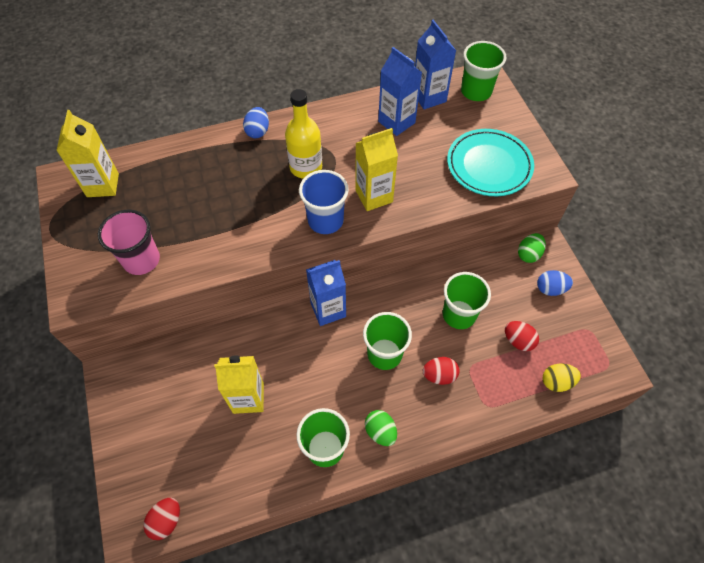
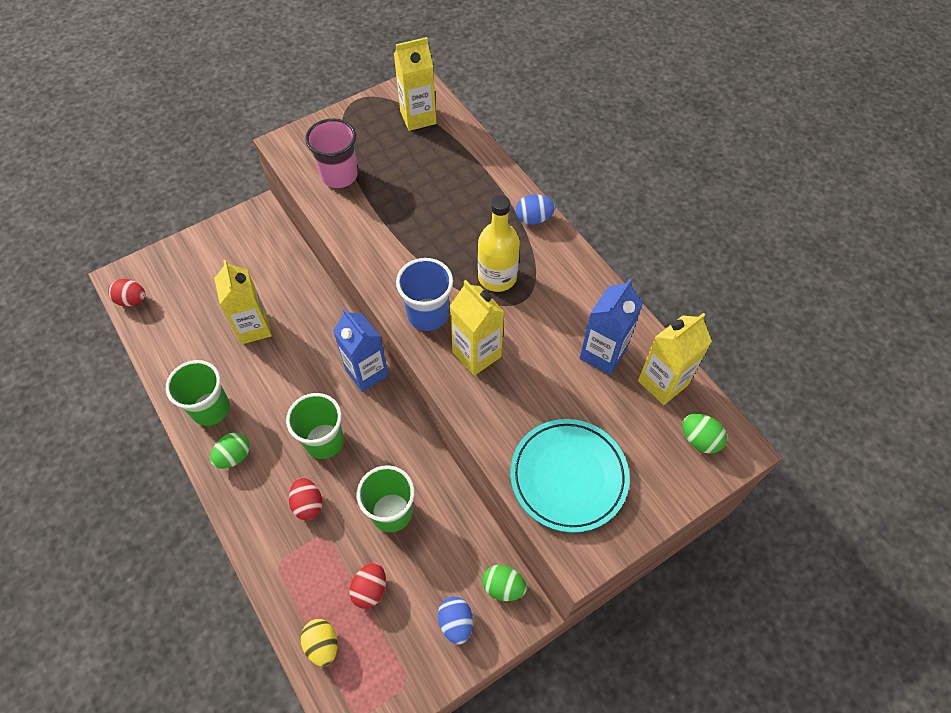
camera: 75 degrees right, 0 degrees up
(429, 97) = (662, 383): blue carton -> yellow carton
(476, 91) = (699, 440): green cup -> green egg

